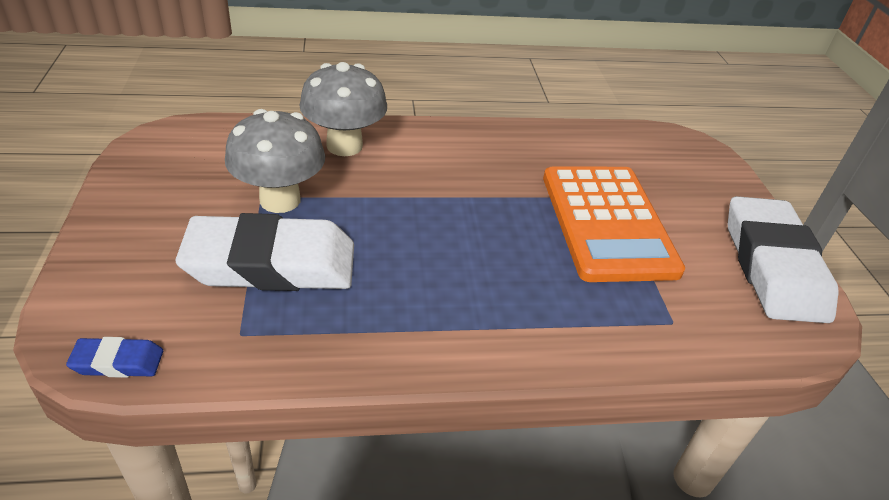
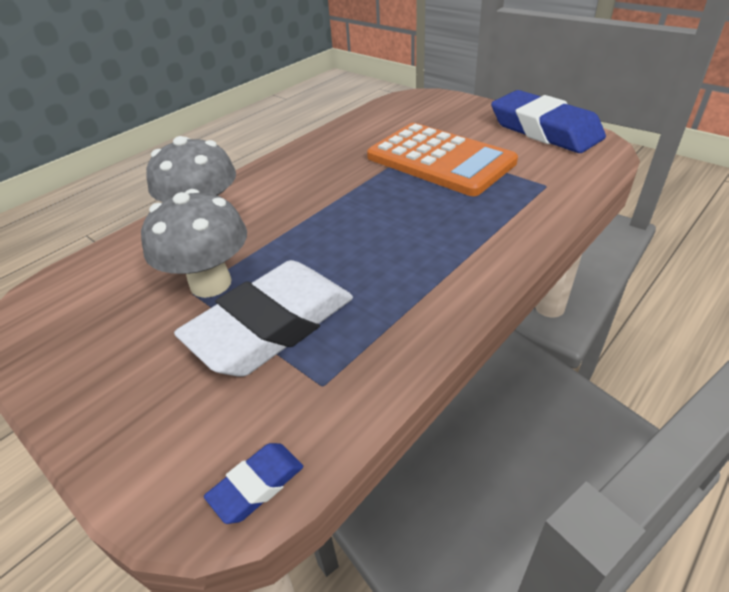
camera: 35 degrees left, 0 degrees up
(772, 266) = (544, 130): white eraser -> blue eraser

